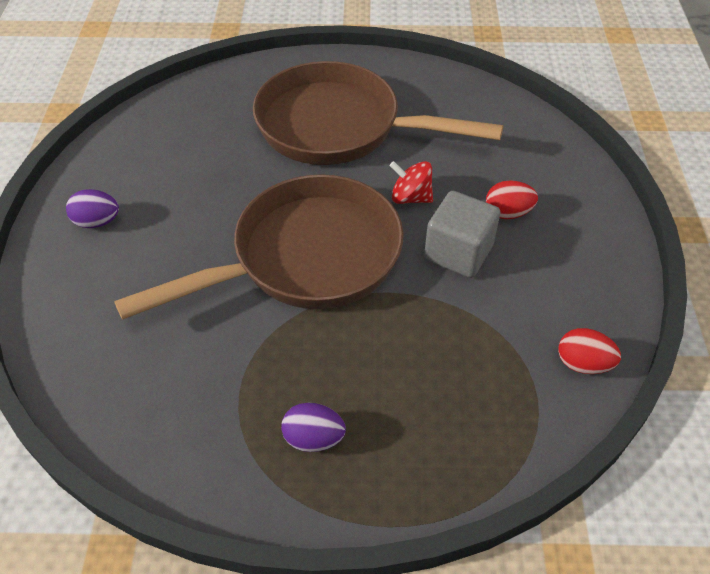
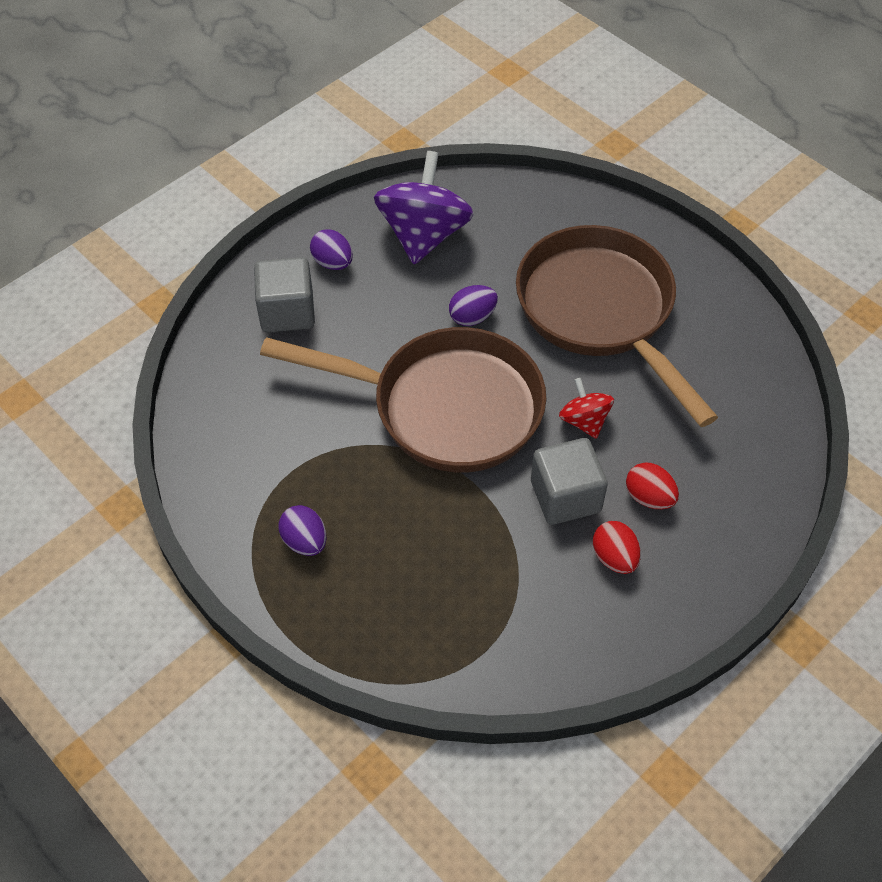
camera: 45 degrees right, 5 degrees up
(97, 282) = (287, 312): none -> grey cube
(152, 158) = (424, 235): none -> purple spinning top
(254, 187) = (472, 317): none -> purple egg
(583, 364) = (551, 659): red egg -> red egg (614, 557)

